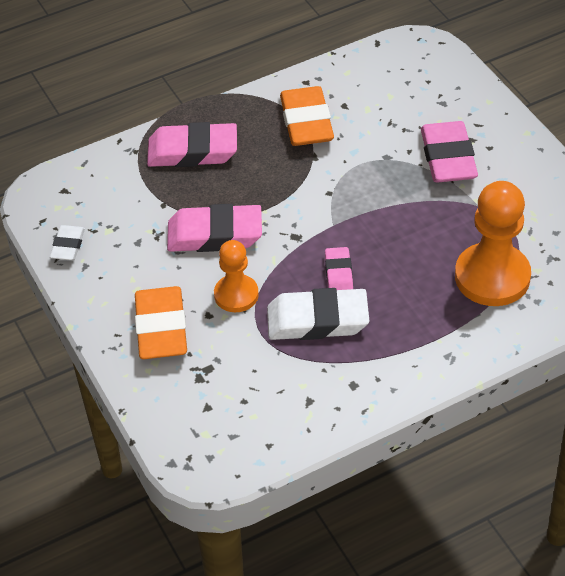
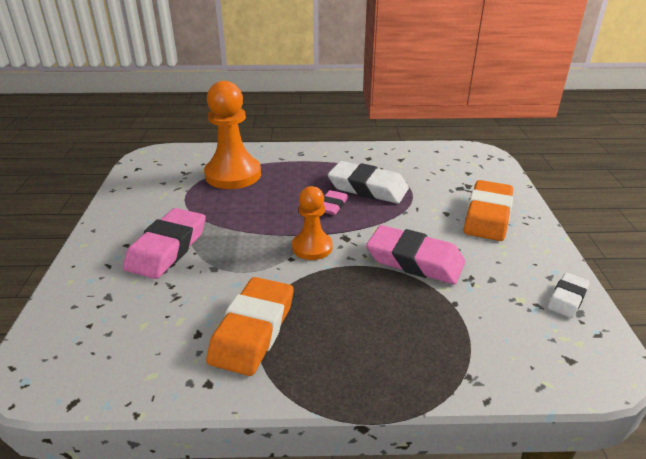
camera: 155 degrees left, 15 degrees down
(192, 151) = (398, 347): pink eraser -> none
(236, 295) = (418, 217): orange pawn -> orange pawn (312, 247)

